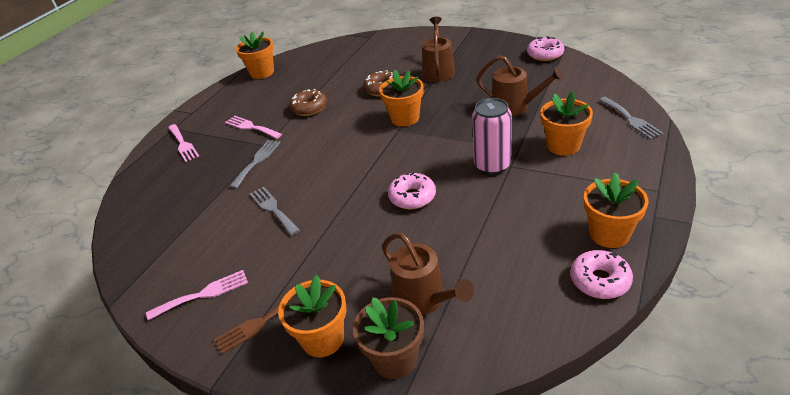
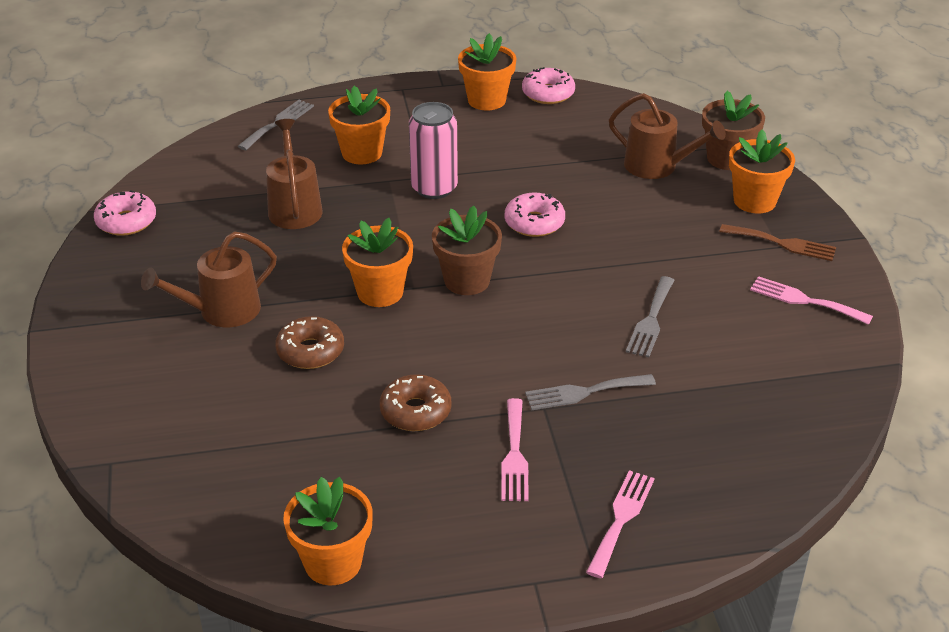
camera: 130 degrees left, 0 degrees up
(383, 150) = (467, 281): none -> brown flower pot
(424, 299) = (657, 166): brown watering can -> brown watering can turned 105 degrees clockwise

